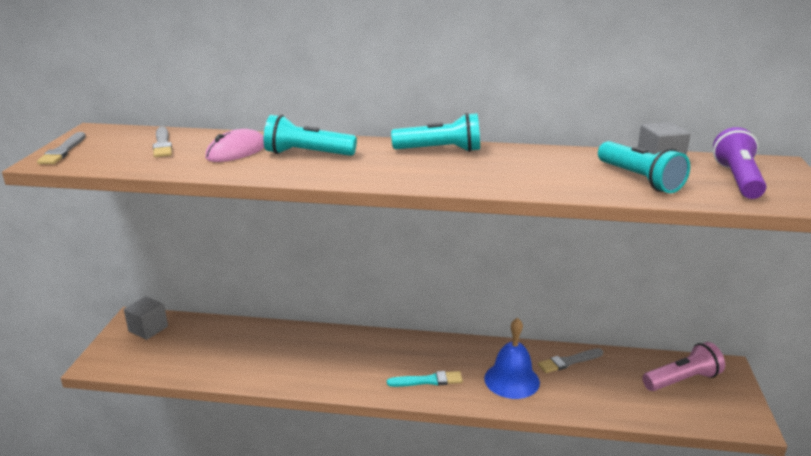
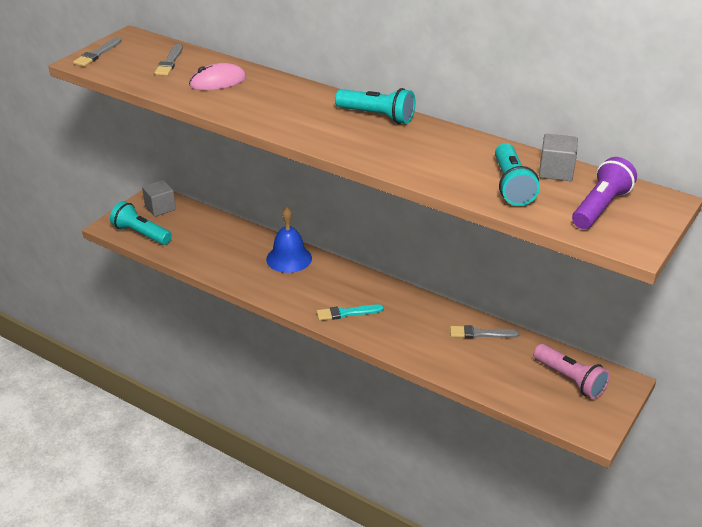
camera: 25 degrees right, 10 degrees up
(307, 154) = (268, 96): turquoise flashlight -> turquoise flashlight (141, 234)
(428, 381) = (347, 313): turquoise brush -> turquoise brush turned 150 degrees clockwise
(512, 380) = (417, 333): blue bell -> blue bell (289, 258)
(682, 380) = (570, 380): pink flashlight -> pink flashlight turned 45 degrees clockwise

